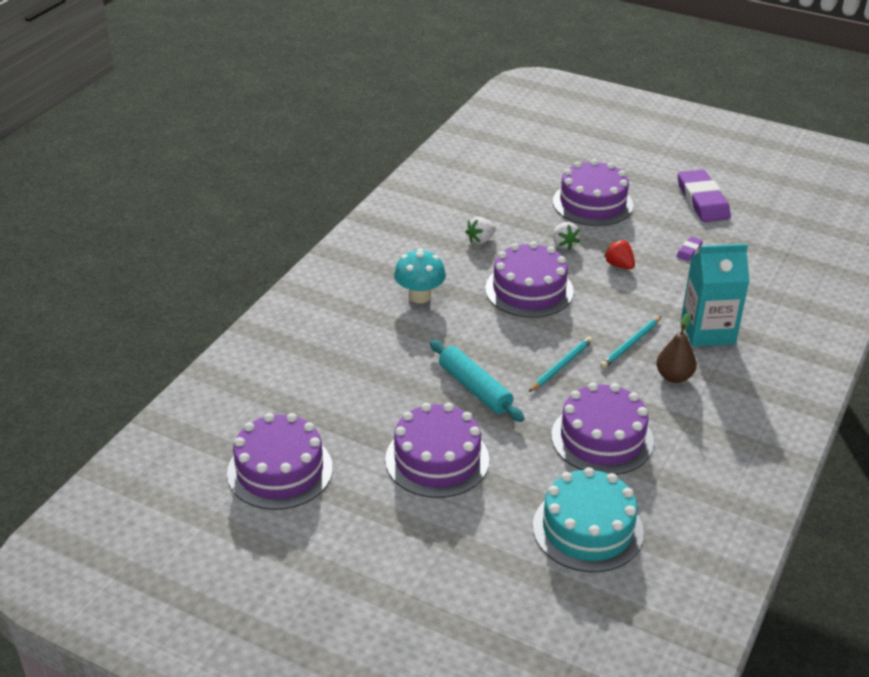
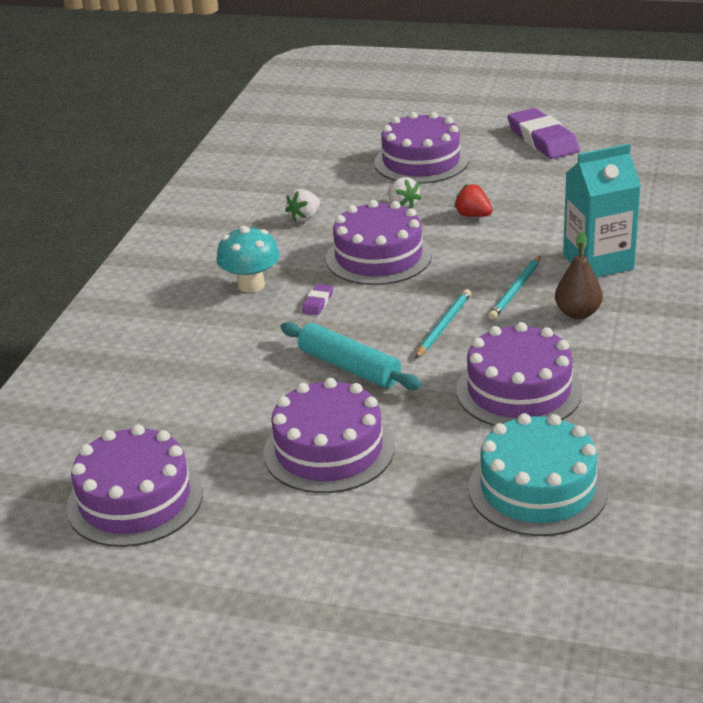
camera: 10 degrees left, 5 degrees down
(689, 251) = (546, 189): purple eraser -> purple eraser (318, 302)

